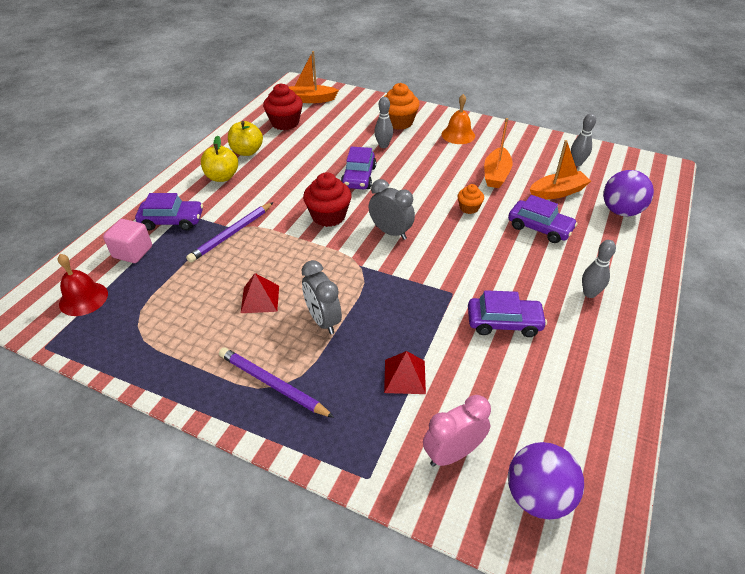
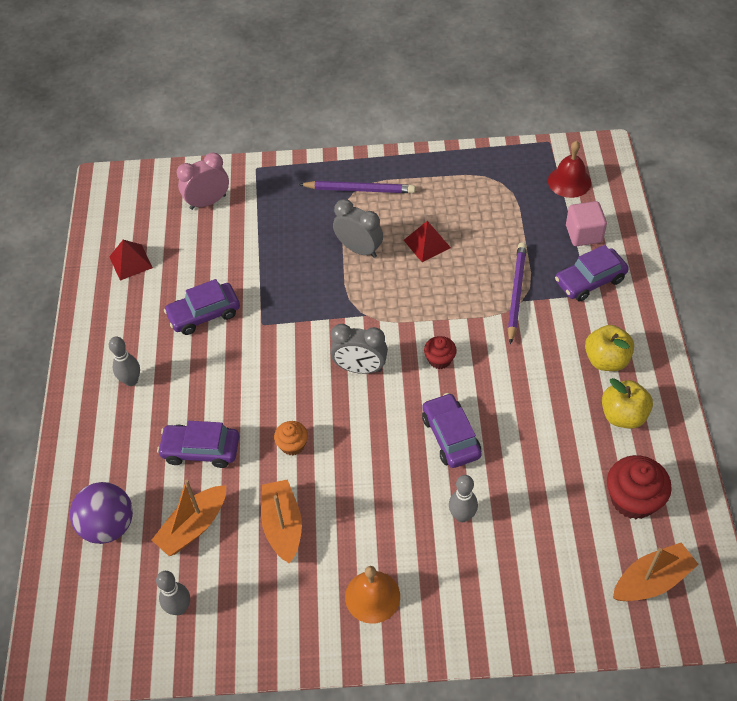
camera: 155 degrees right, 10 degrees up
(328, 216) = (439, 359): red cupcake -> red cupcake, size x0.57
(399, 122) = (476, 586): orange cupcake -> none
(405, 376) = (266, 235): red pyramid -> red pyramid (130, 262)
(452, 453) = (208, 202): pink clock -> pink clock turned 150 degrees counterclockwise
(537, 496) = (144, 202): purple ball -> none

